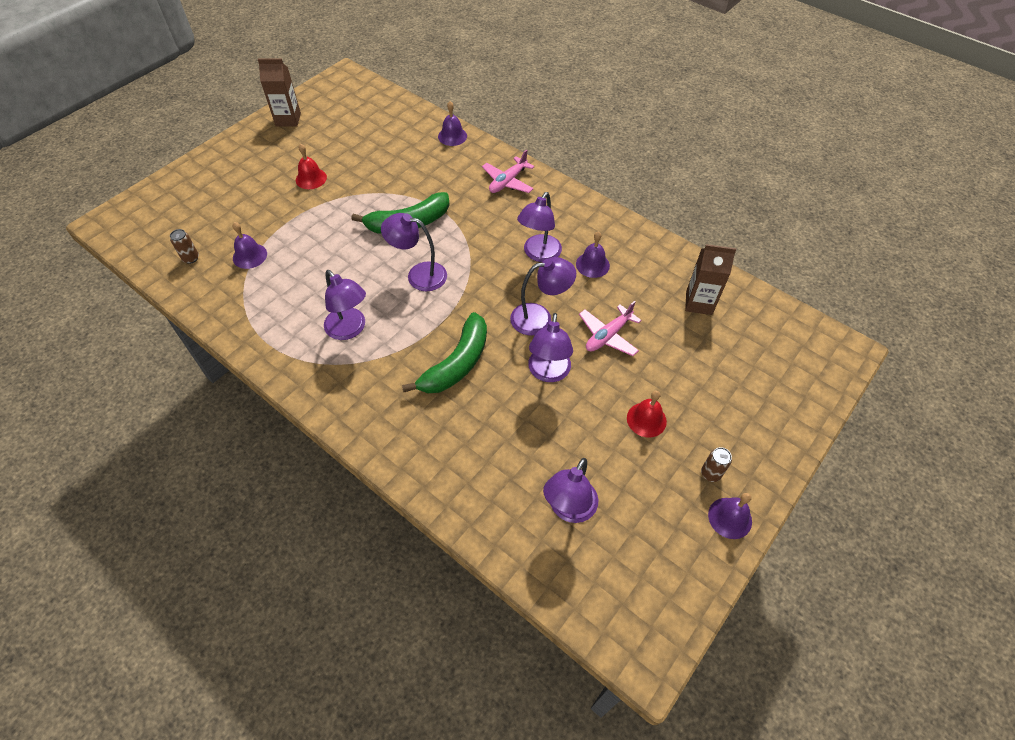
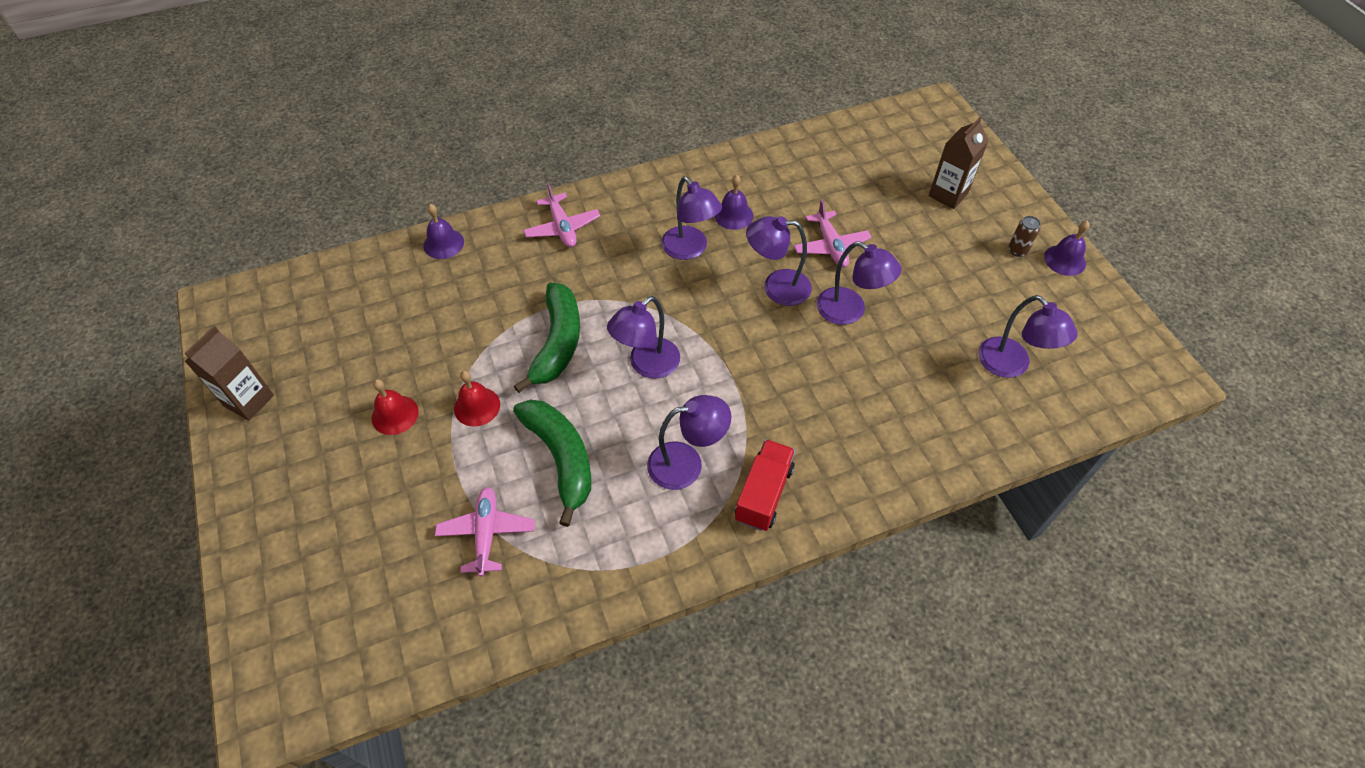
camera: 60 degrees left, 0 degrees up
(191, 258) = (437, 610): brown can -> none
(249, 256) = (486, 533): purple bell -> pink plane
(347, 382) = (764, 494): none -> red truck
(456, 363) = (795, 381): green banana -> green banana (561, 458)
(539, 318) = (776, 287): purple lamp -> purple lamp turned 105 degrees counterclockwise
(646, 419) = (941, 265): red bell -> red bell (477, 406)
(699, 303) = (831, 165): brown carton -> brown carton (948, 194)

